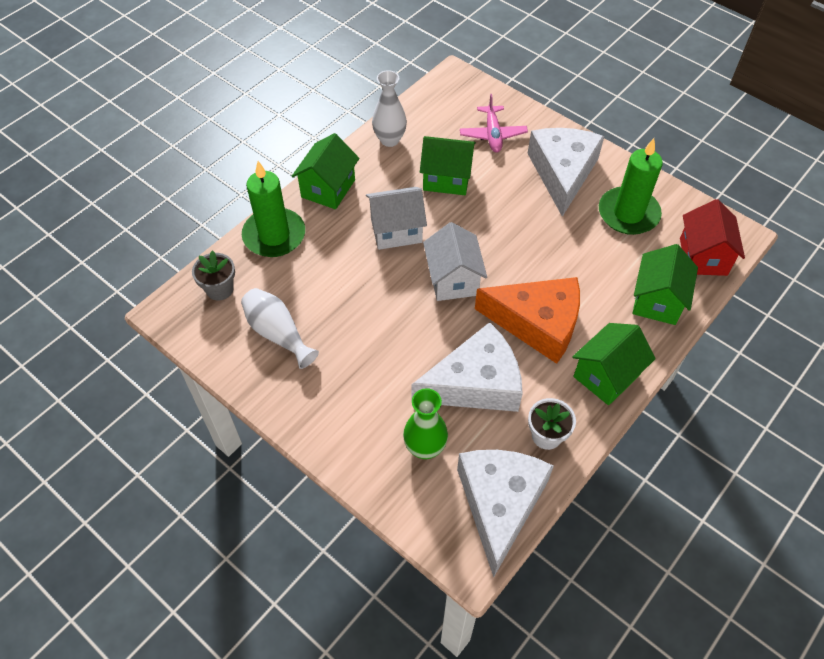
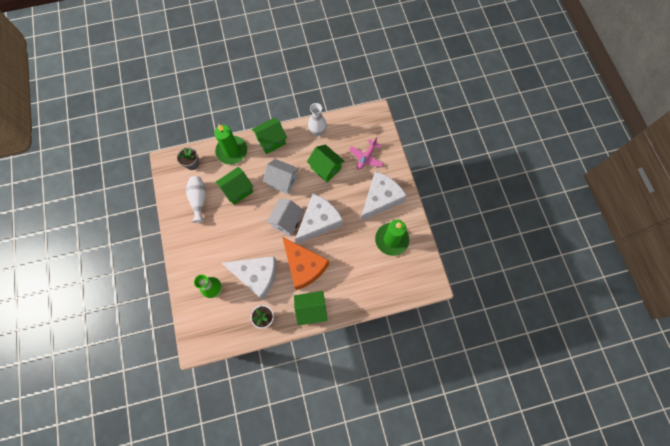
camera: 35 degrees right, 15 degrees up
(499, 504) = (223, 333): white cheese -> white cheese (318, 221)
(657, 301) = (364, 291): green house -> green house (238, 190)
(703, 256) = (405, 284): red house -> none

